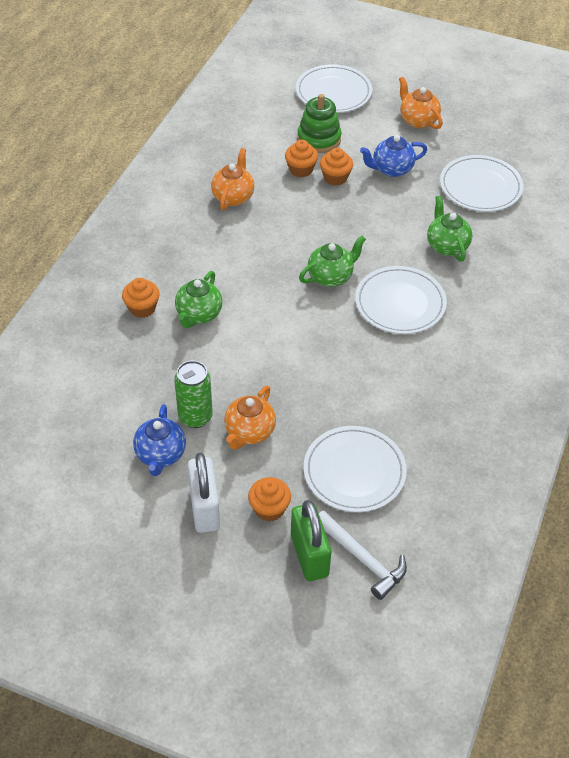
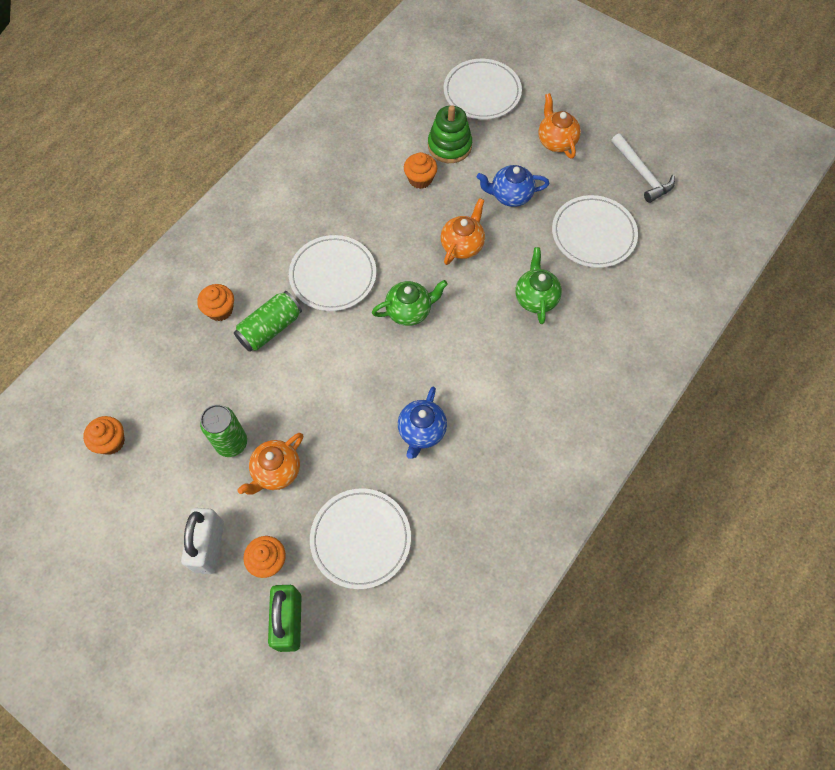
camera: 15 degrees right, 15 degrees up
(160, 455) = (187, 478): blue teapot -> blue teapot (421, 431)
(199, 314) = (270, 328): green teapot -> green can
(233, 197) = (344, 199): orange teapot -> orange teapot (462, 245)
(335, 177) = (451, 195): orange cupcake -> orange cupcake (111, 442)
(362, 559) = (337, 638): white hammer -> white hammer (642, 174)
(400, 303) = (467, 356): white plate -> white plate (333, 275)

